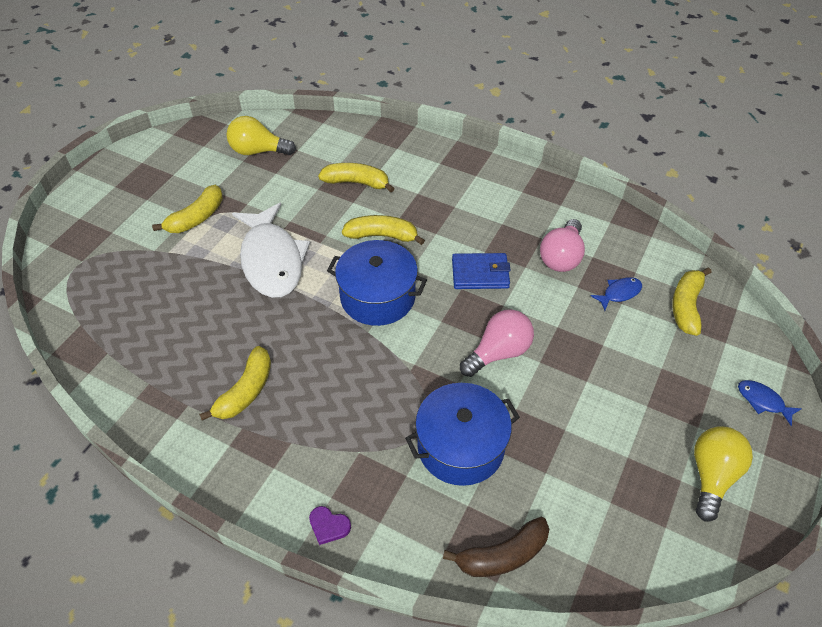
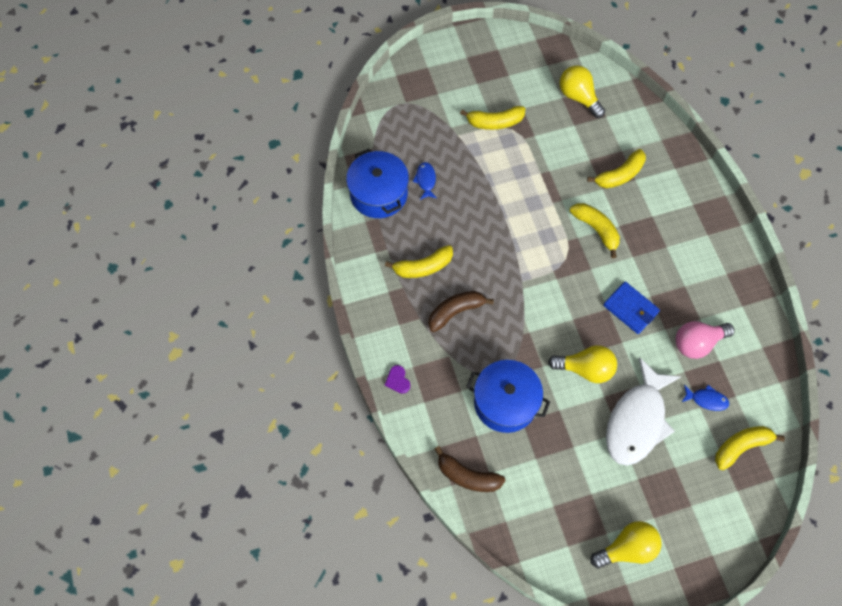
camera: 45 degrees right, 15 degrees up
(272, 260) = (512, 191): white fish -> white fish (637, 421)
(323, 405) = (456, 311): none -> brown banana
(357, 182) = (619, 175): yellow banana -> yellow banana turned 90 degrees clockwise
(378, 297) = (551, 270): blue pot -> blue pot (379, 193)
(498, 352) = (585, 369): pink light bulb -> yellow light bulb
(763, 401) = (713, 542): blue fish -> blue fish (425, 180)

